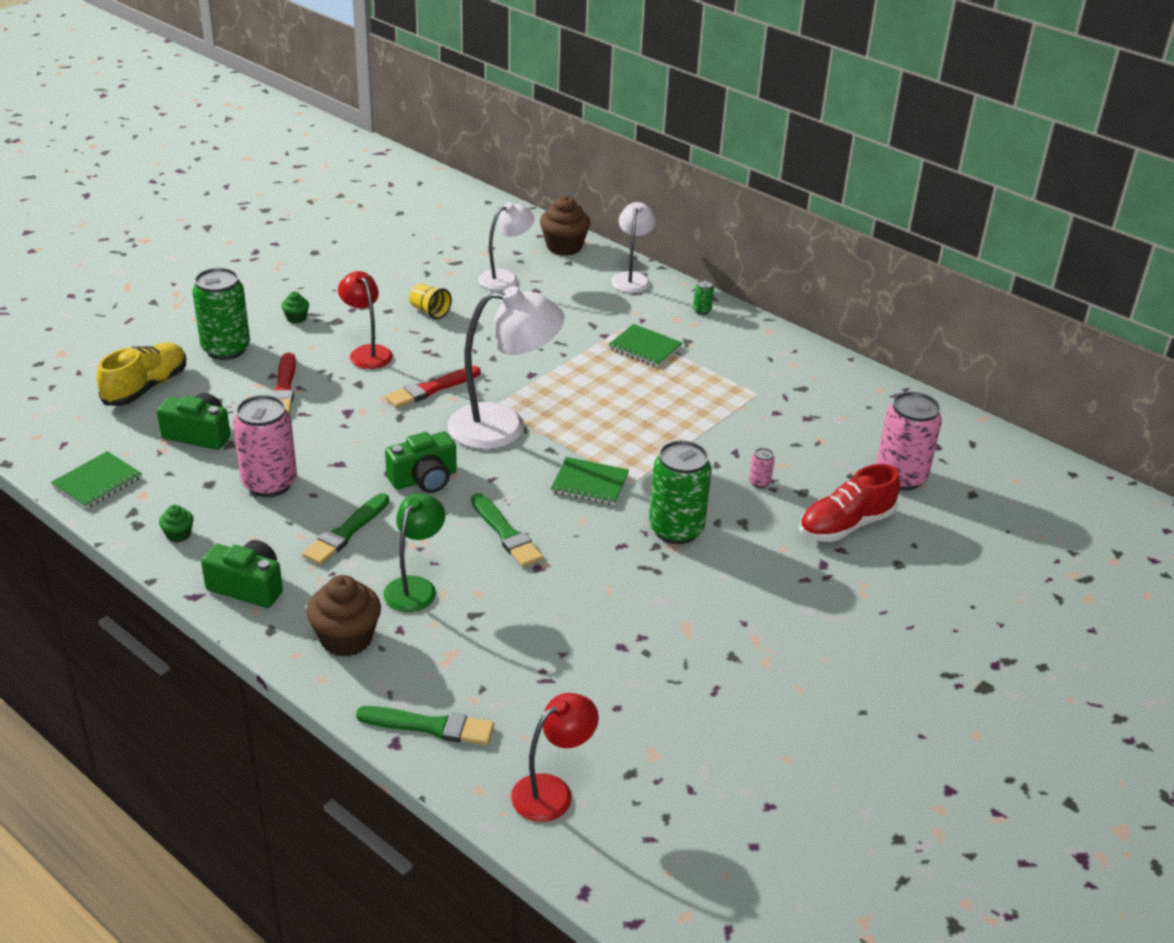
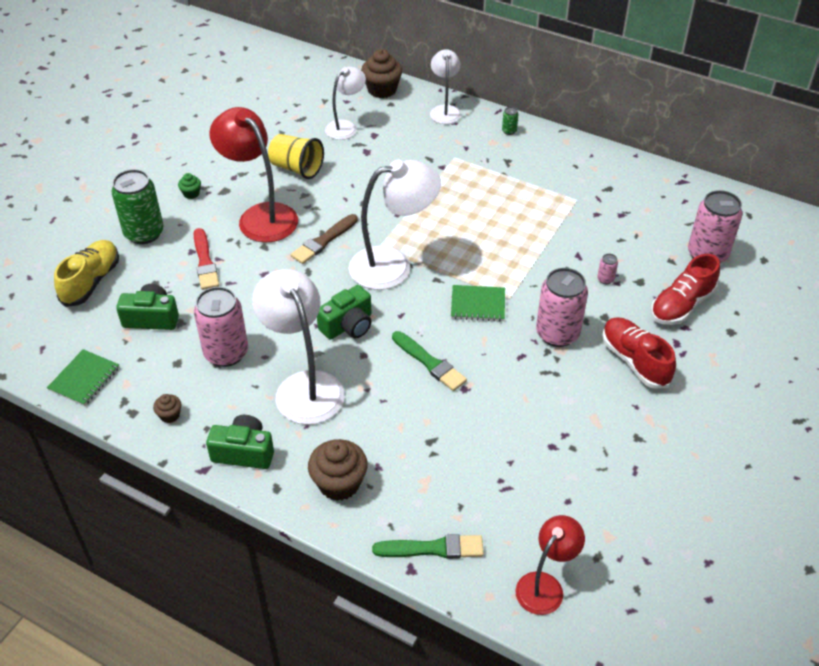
camera: 10 degrees left, 10 degrees up
(178, 534) = (170, 415): green cupcake -> brown cupcake
(346, 532) = (304, 386): green brush -> white lamp
(367, 352) = (260, 216): red lamp -> red lamp, size x1.68
(415, 587) = (376, 425): green lamp -> none
(429, 311) = (297, 168): yellow cup -> yellow cup, size x1.59
(431, 389) = (324, 241): red brush -> brown brush
(645, 347) = (477, 173): green notebook -> none
(676, 529) = (557, 334): green can -> pink can
(761, 574) = (634, 361): none -> red shoe

